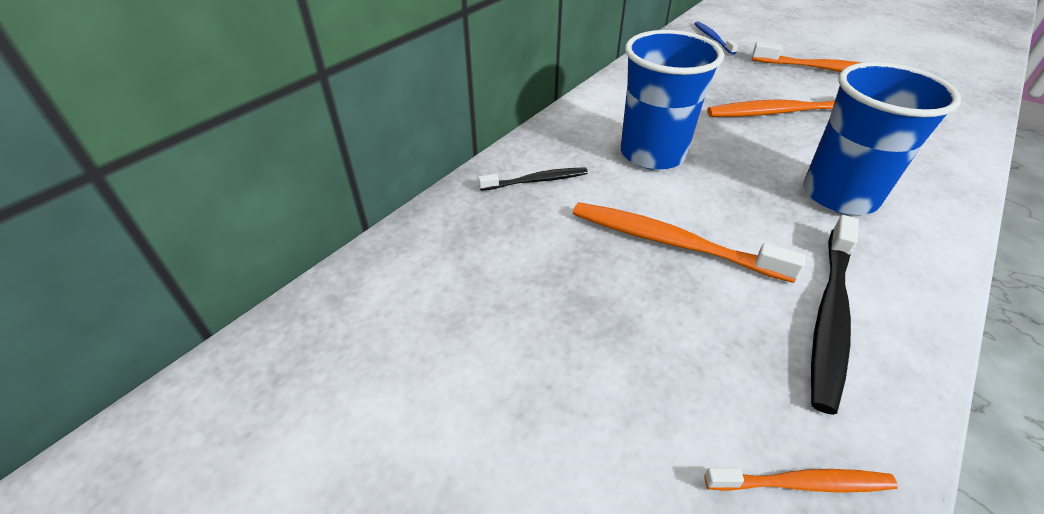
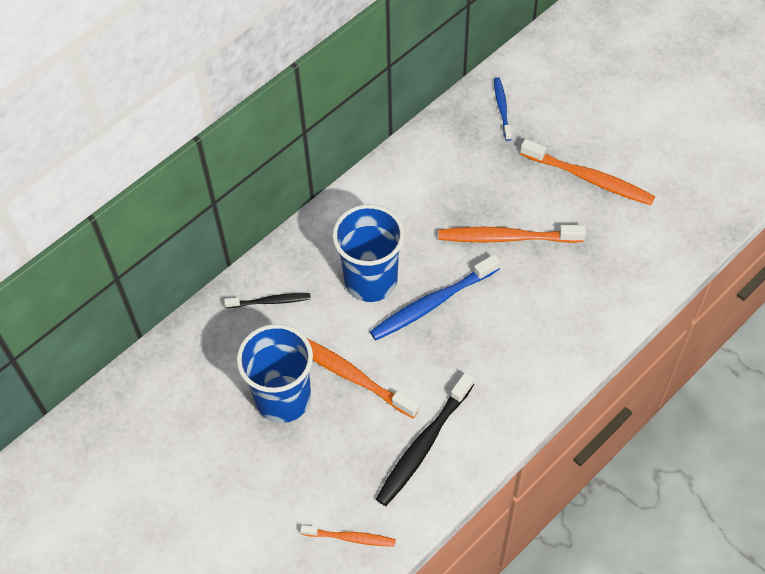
camera: 10 degrees right, 15 degrees up
(738, 167) = (433, 303): none -> blue toothbrush
(839, 195) = (494, 343): blue cup -> blue cup (283, 398)

